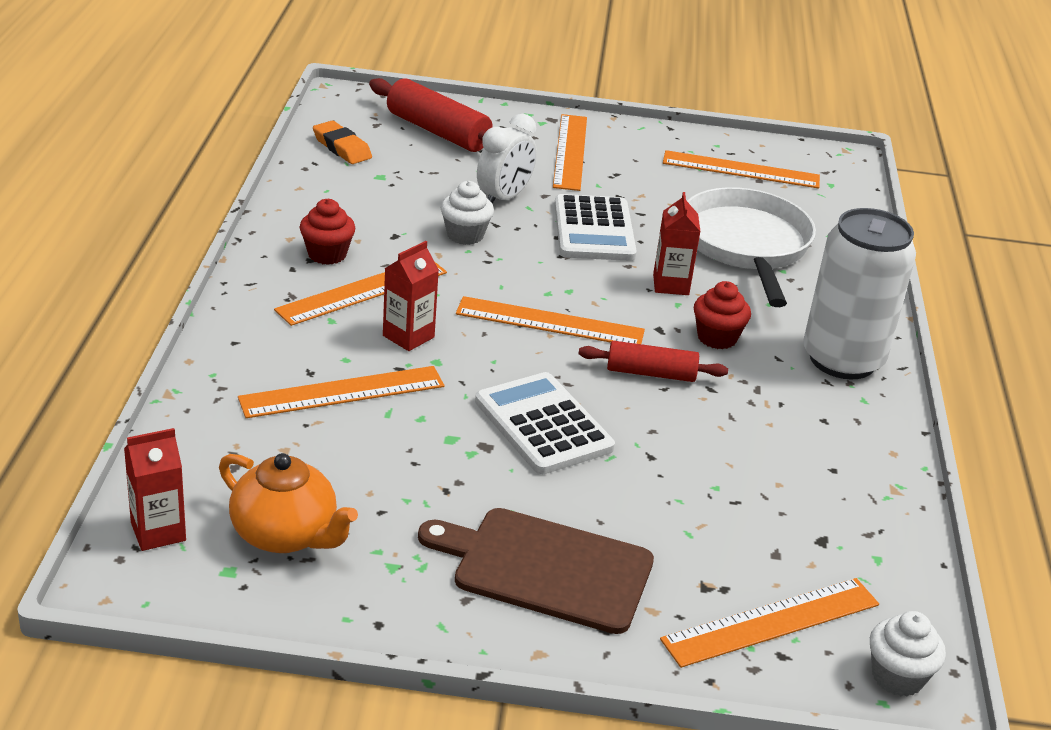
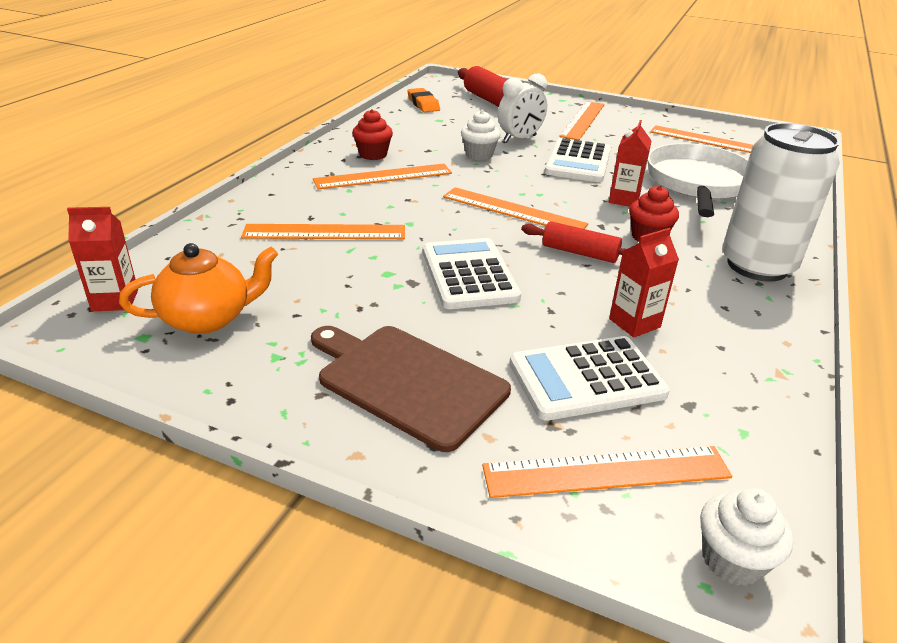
camera: 20 degrees right, 0 degrees up
(285, 535) = (208, 318): orange teapot -> orange teapot turned 75 degrees counterclockwise
(408, 336) = (398, 206): red carton -> red carton (634, 323)
(718, 531) = (586, 379): none -> white calculator

